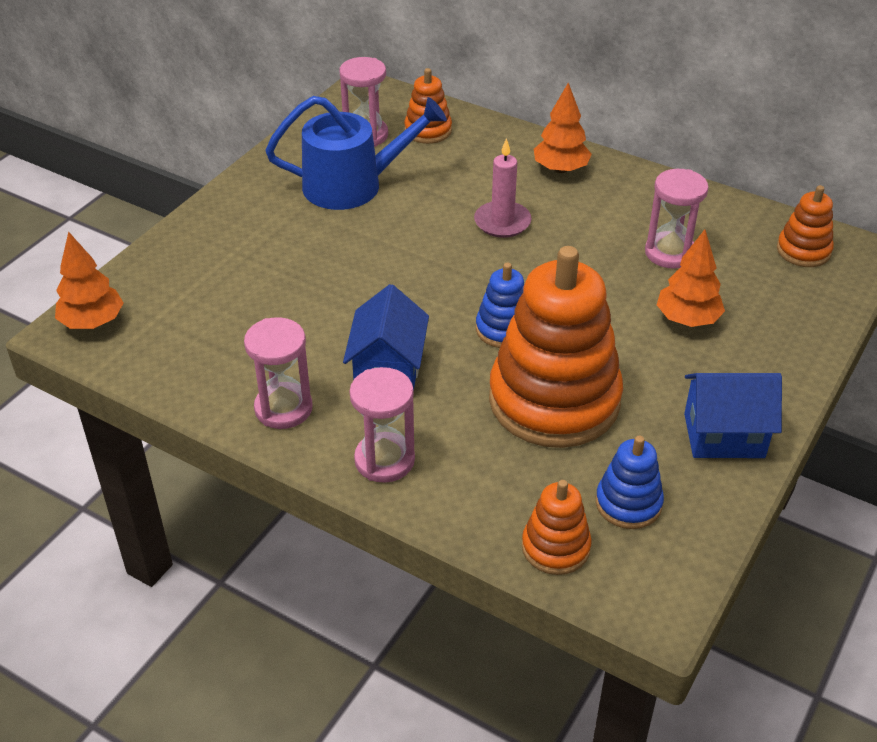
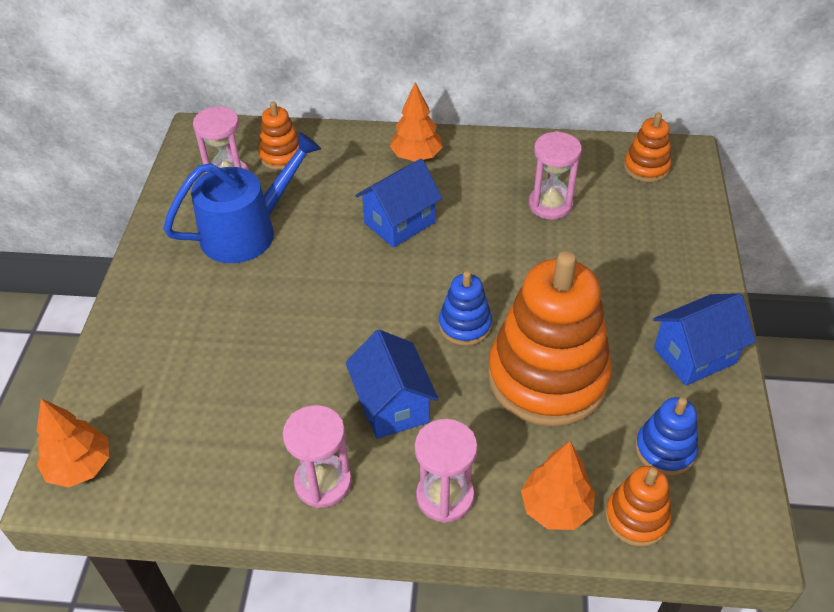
camera: 25 degrees left, 5 degrees up
(502, 222) = (399, 223): pink candle -> blue house
(687, 319) = (601, 260): orange tree -> orange tree (555, 508)

